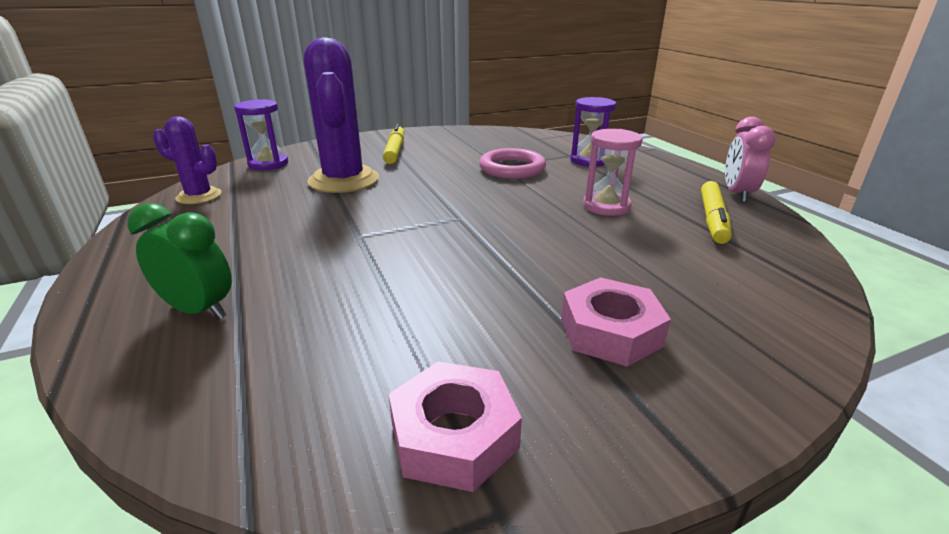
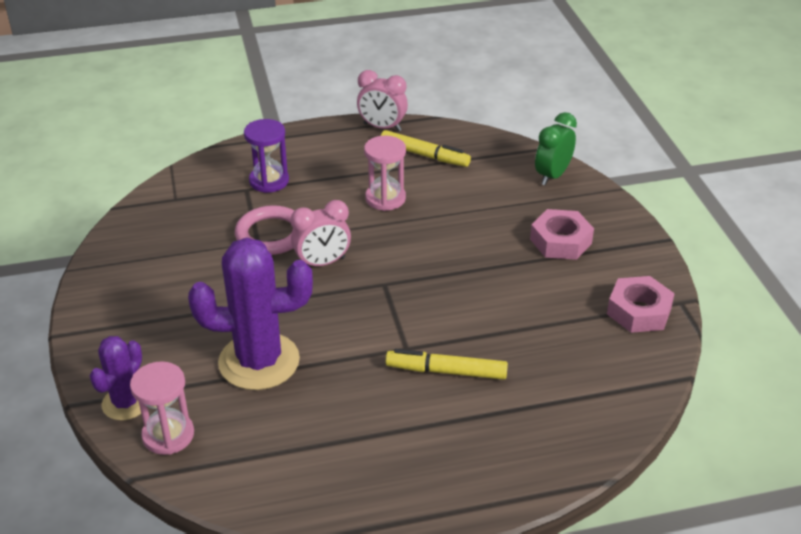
camera: 80 degrees left, 10 degrees up
(199, 196) = (266, 483): purple cactus -> purple cactus (125, 403)
(199, 310) = (514, 431): green clock -> green clock (552, 176)
(268, 164) = (168, 435): purple hourglass -> pink hourglass
(395, 150) = (167, 318): yellow marker -> yellow marker (446, 371)
(481, 189) = (322, 263): none -> pink clock

